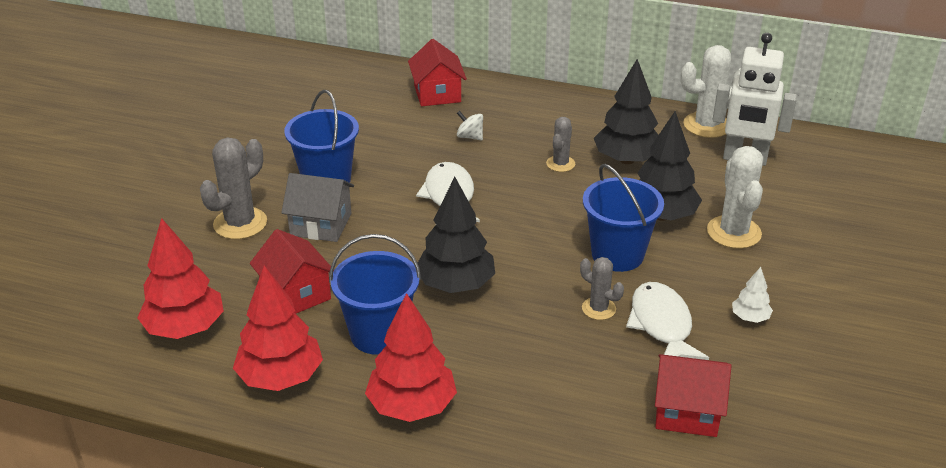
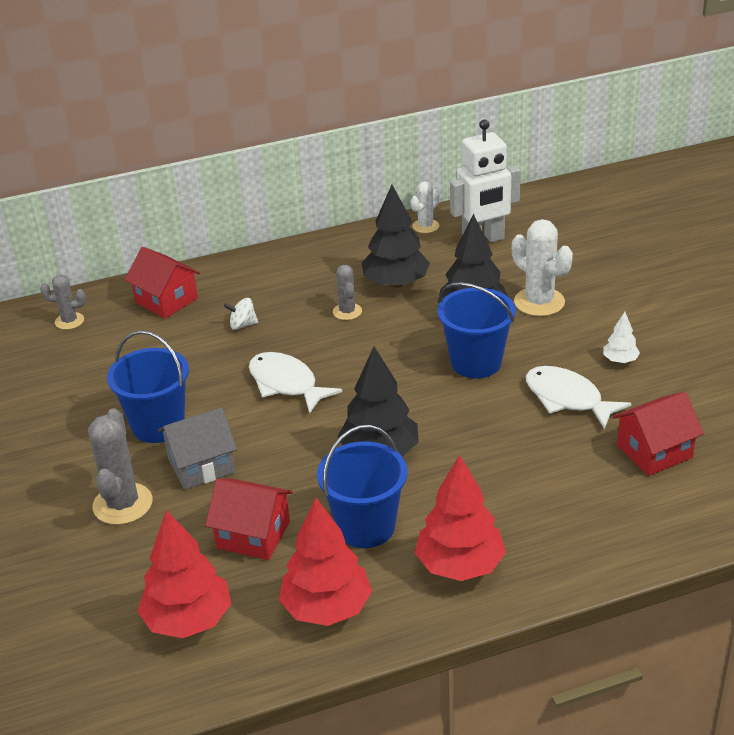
camera: 35 degrees left, 0 degrees up
(598, 309) = (510, 411): grey cactus -> grey cactus (69, 321)
(707, 125) = (425, 226): white cactus -> white cactus, size x0.59

